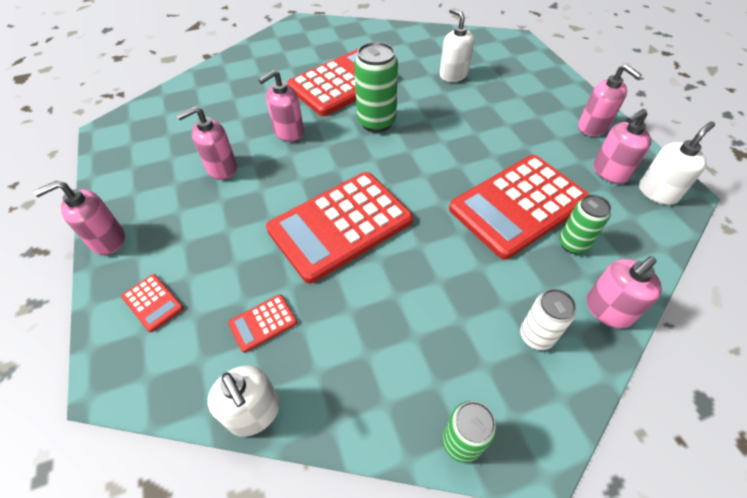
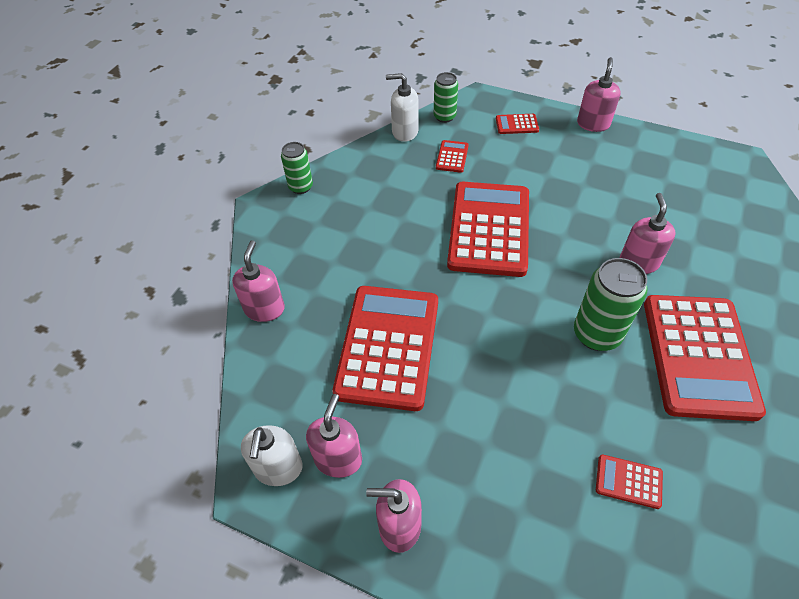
camera: 135 degrees right, 0 degrees up
(221, 168) = (623, 200): pink soap dispenser -> none
(453, 75) = (628, 481): white soap dispenser -> red calculator
(536, 336) = (300, 258): white can -> none
(572, 244) = (320, 343): green can -> green can (444, 117)

